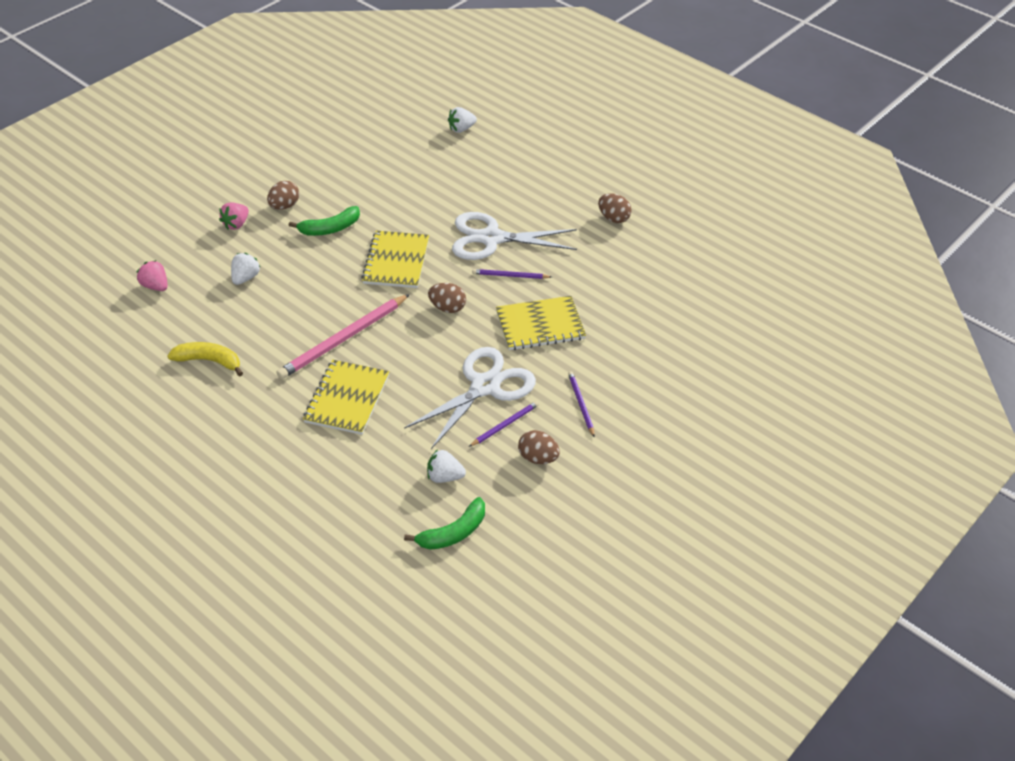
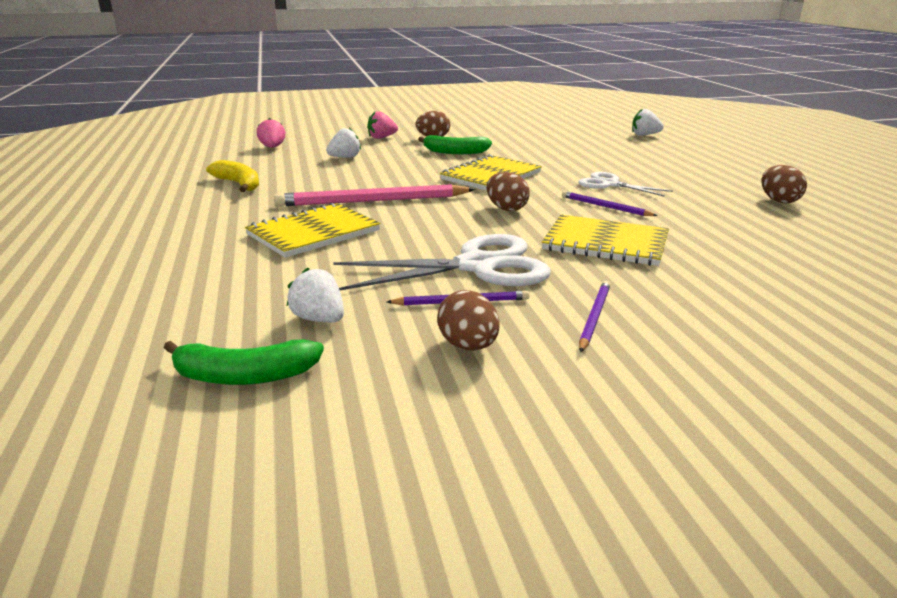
camera: 35 degrees right, 20 degrees down
(491, 238) = (610, 184): white scissors -> white scissors, size x0.58

